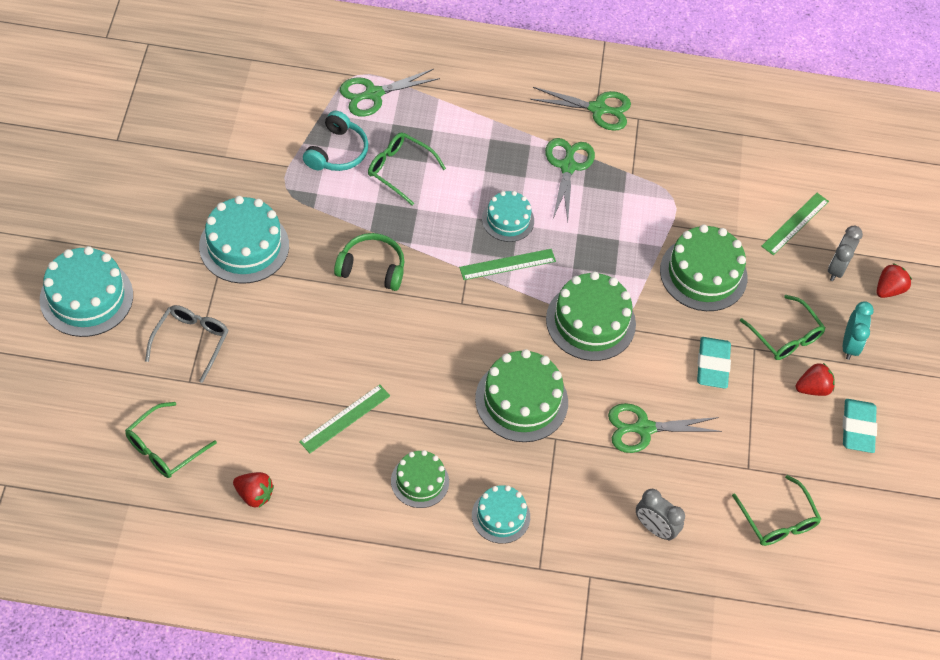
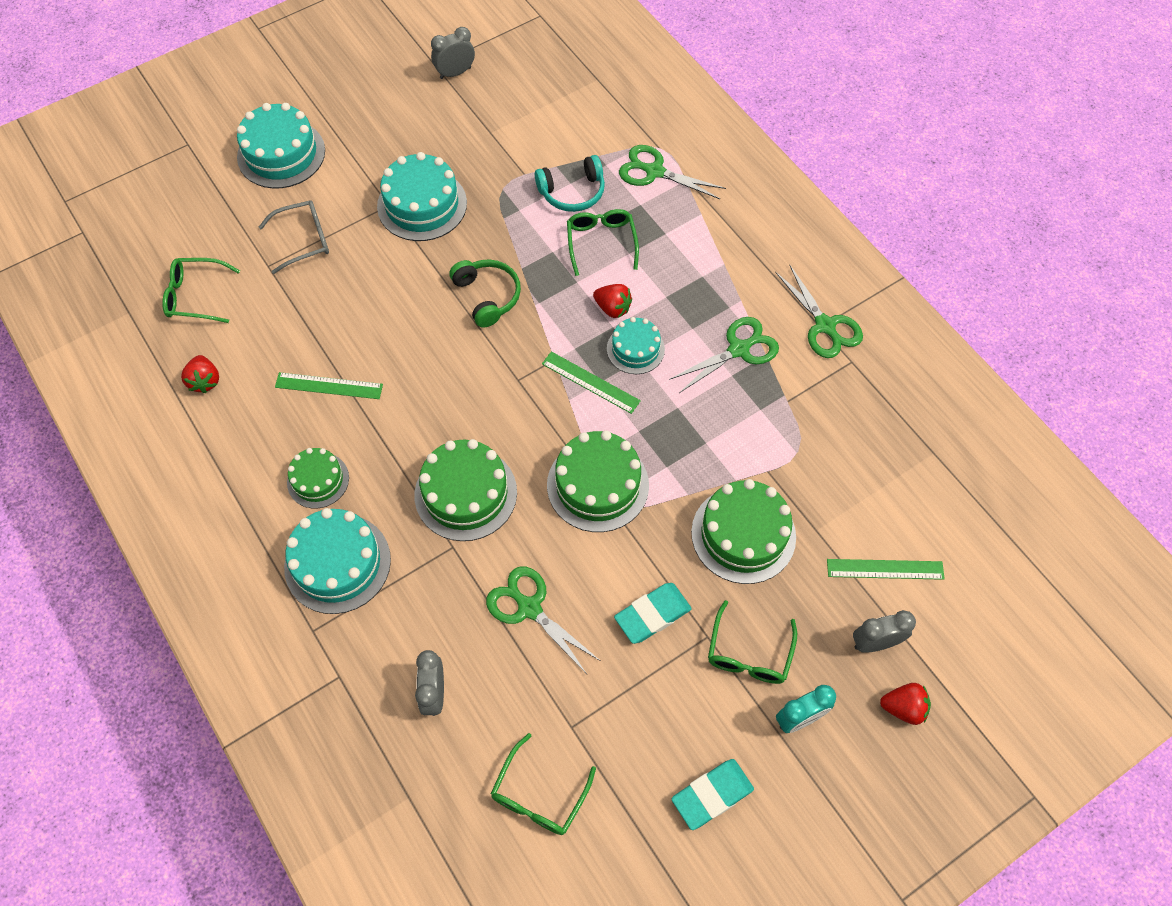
camera: 55 degrees right, 5 degrees up
(141, 134) = (455, 73): none -> grey clock
(500, 516) = (337, 563): turquoise cake -> turquoise cake, size x1.65
(813, 388) = (716, 720): red strawberry -> red strawberry (612, 308)

